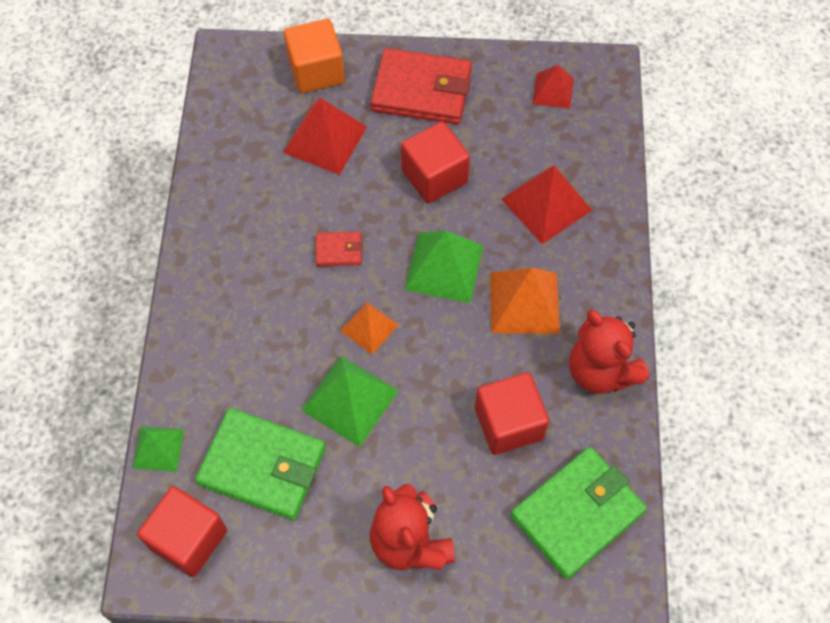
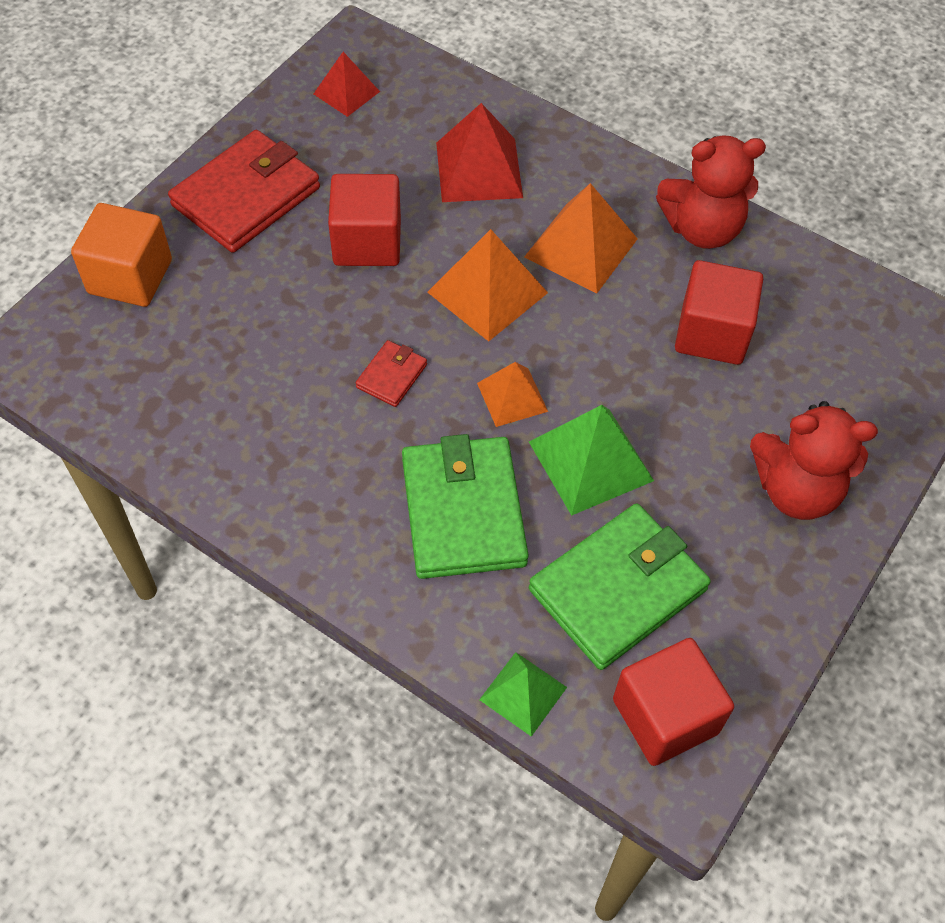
camera: 60 degrees left, 5 degrees down
(325, 139) = (232, 315): red pyramid -> none
(444, 267) = (487, 292): green pyramid -> orange pyramid
(577, 514) = (846, 330): green wallet -> green wallet (463, 511)

